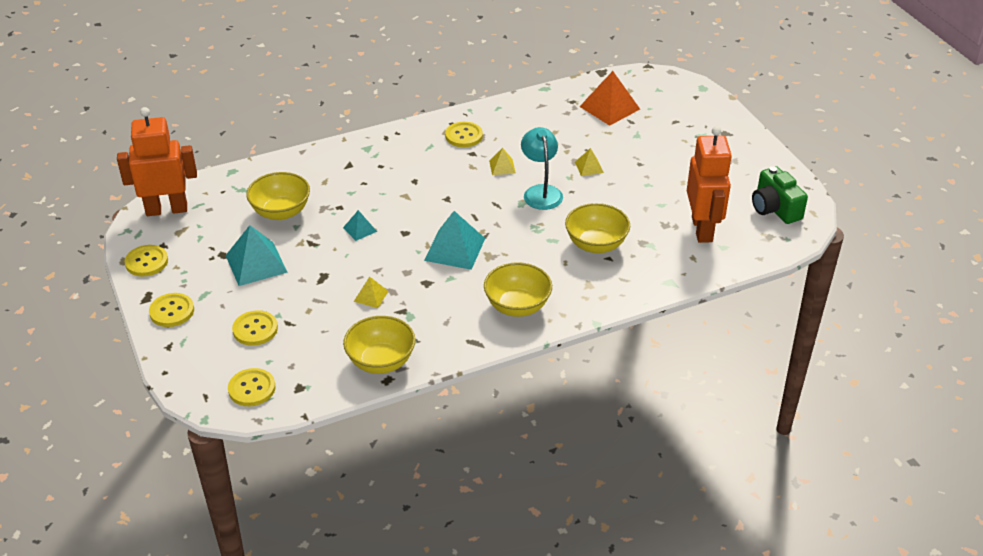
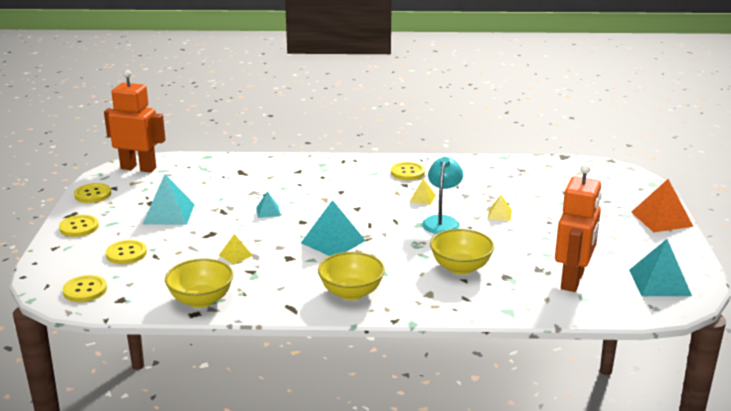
camera: 25 degrees right, 15 degrees down
(281, 212) = (218, 187): yellow bowl -> none
(610, 107) = (552, 180): orange pyramid -> orange pyramid (661, 219)
(775, 208) = (660, 282): green camera -> turquoise pyramid

